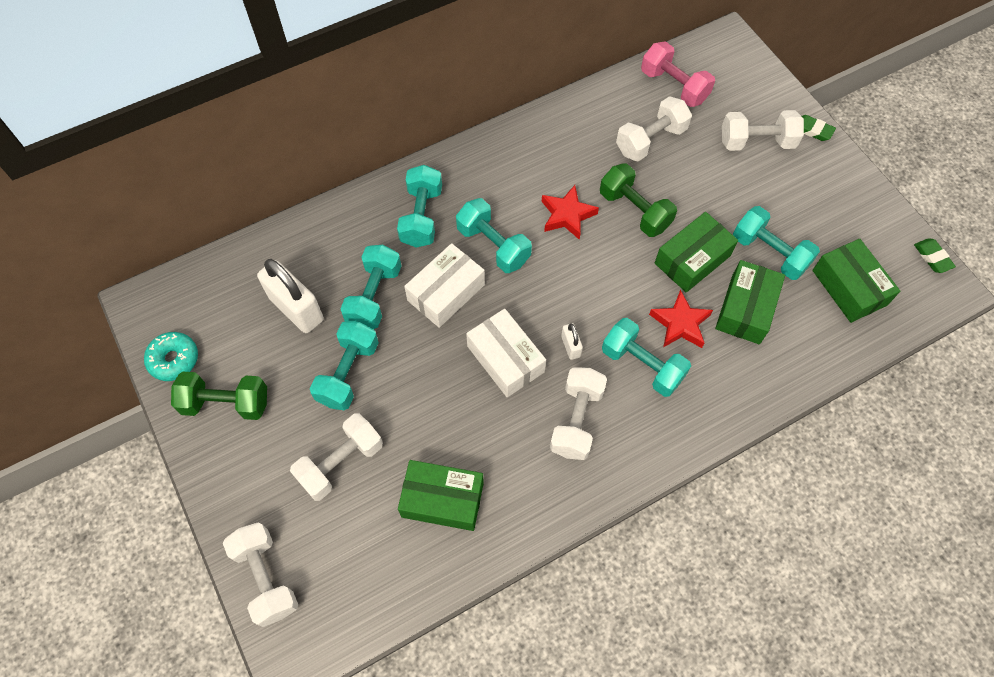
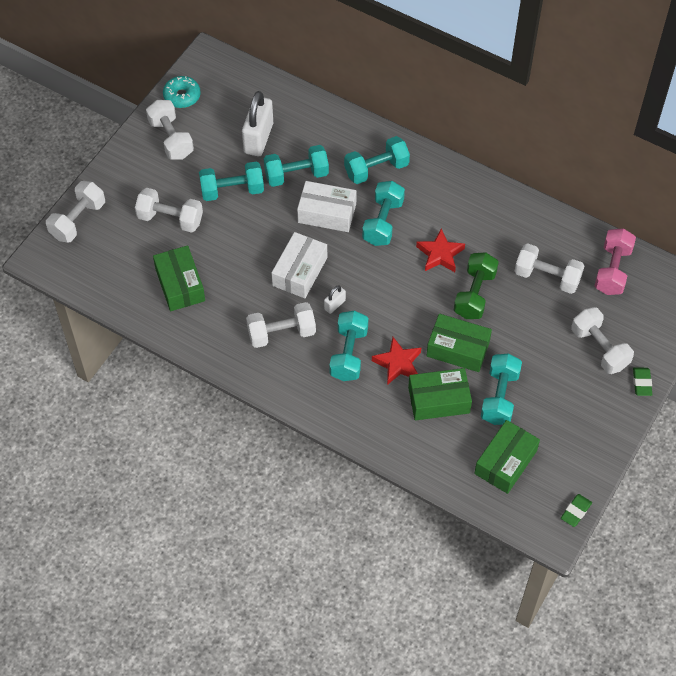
camera: 60 degrees right, 5 degrees down
(226, 403) = (171, 139): green dumbbell -> white dumbbell

